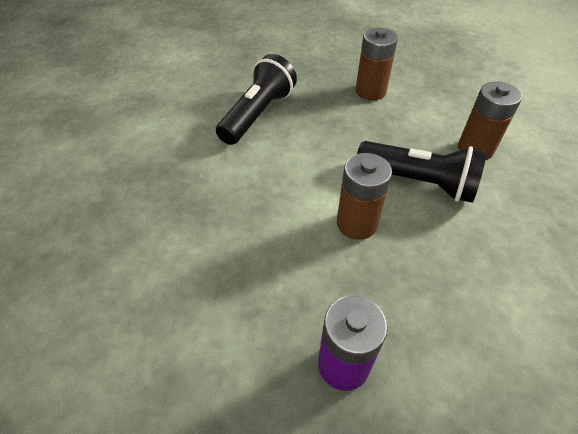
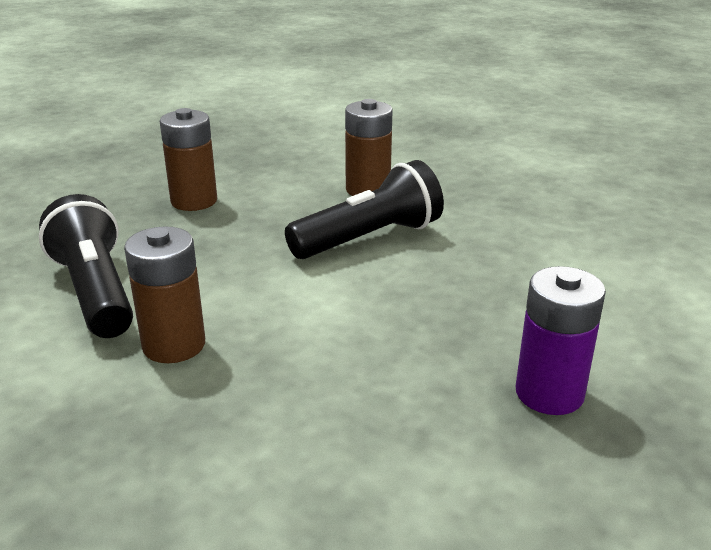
camera: 55 degrees left, 20 degrees down
(356, 223) = (377, 301): brown battery -> brown battery (174, 345)

